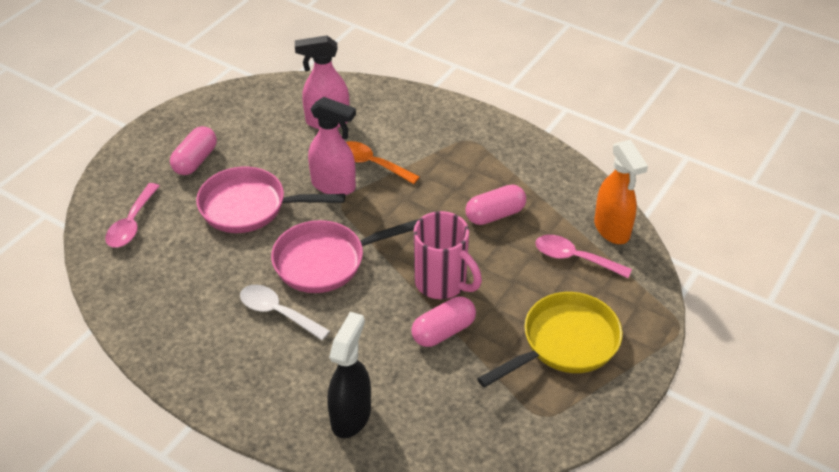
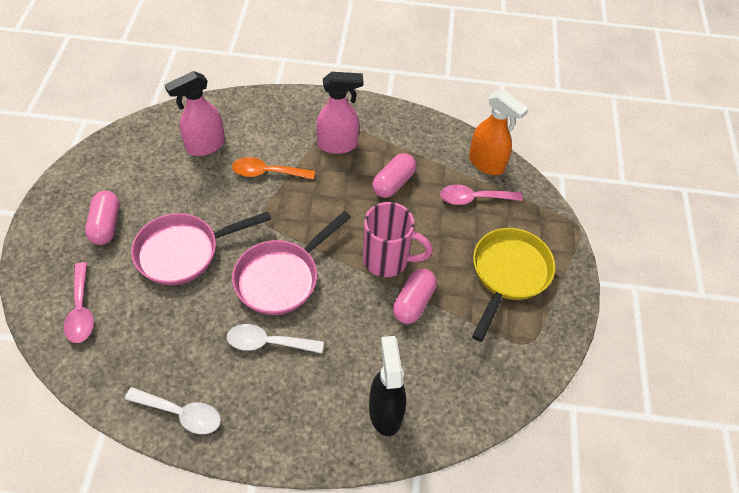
camera: 30 degrees left, 10 degrees up
(164, 340) = (181, 413): none -> white spoon
(334, 186) = (247, 204): pink spray bottle -> pink spray bottle (338, 145)

